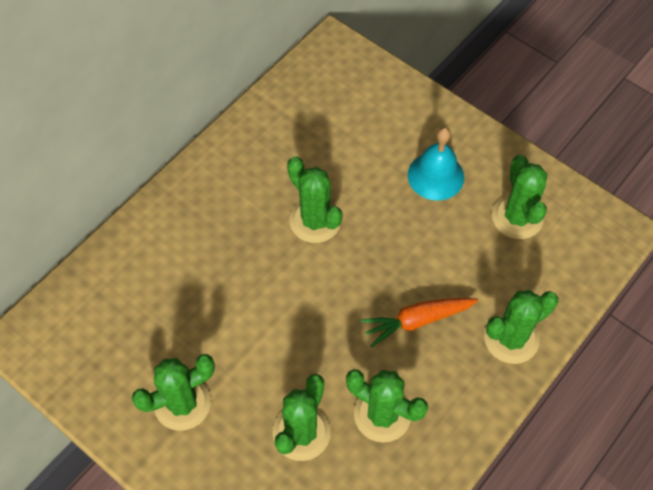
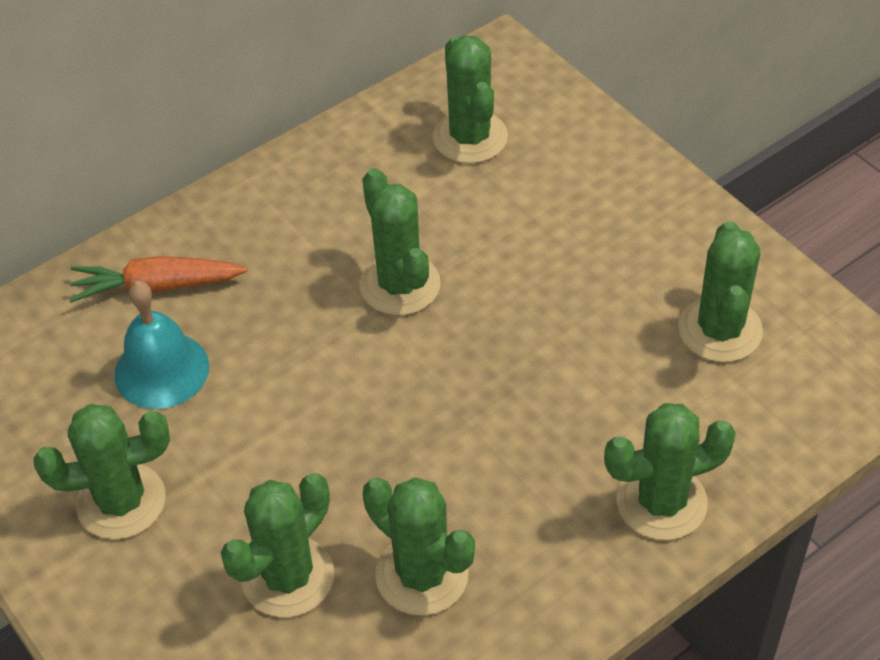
camera: 15 degrees right, 10 degrees down
(331, 109) = (470, 137): none -> green cactus
(417, 321) = (517, 450): orange carrot -> orange carrot (157, 287)
(435, 176) = (605, 252): turquoise bell -> turquoise bell (161, 370)

